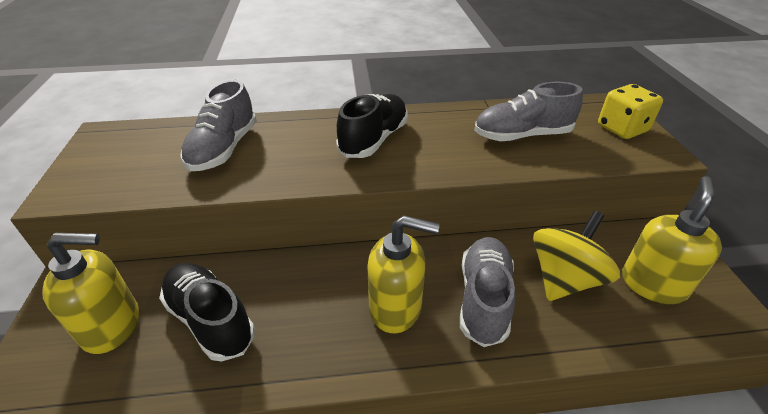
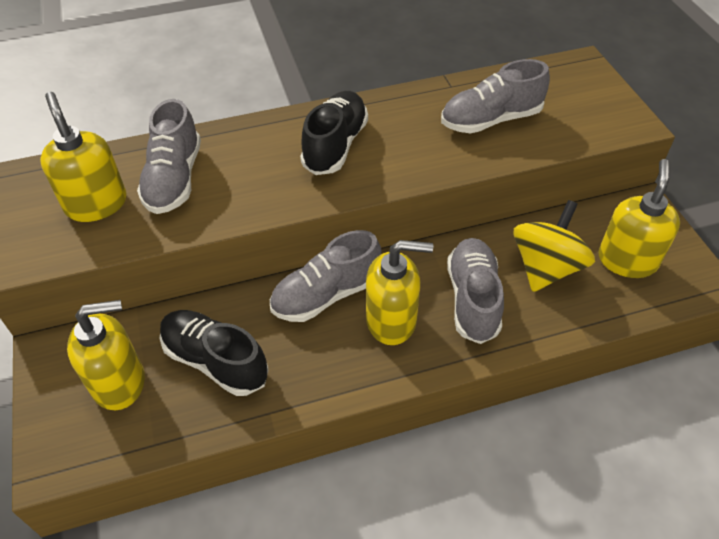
camera: 10 degrees left, 10 degrees up
(149, 160) = (96, 204): none -> yellow soap dispenser
(338, 272) = (326, 295): none -> grey shoe
(622, 128) = (592, 97): yellow dice -> none

